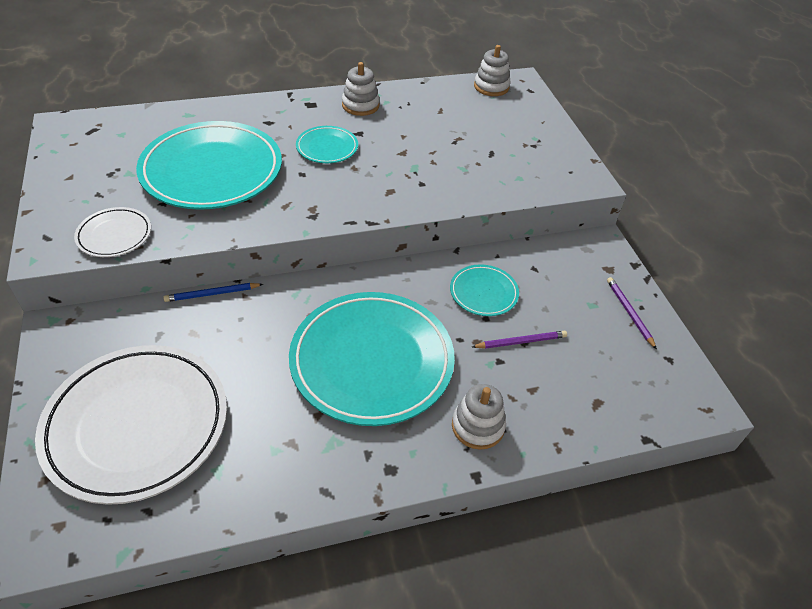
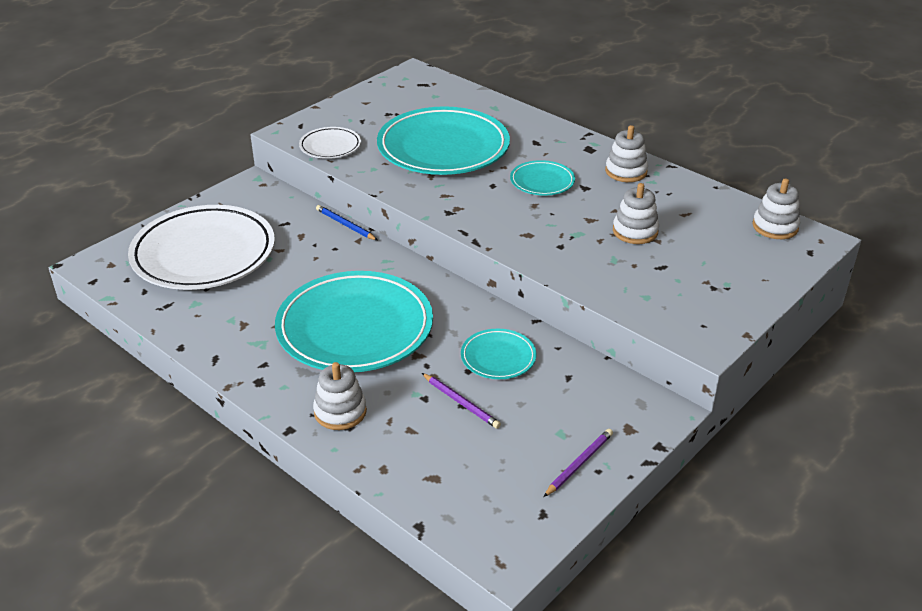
camera: 60 degrees right, 10 degrees down
(439, 141) = (635, 231): none -> white stacking toy

